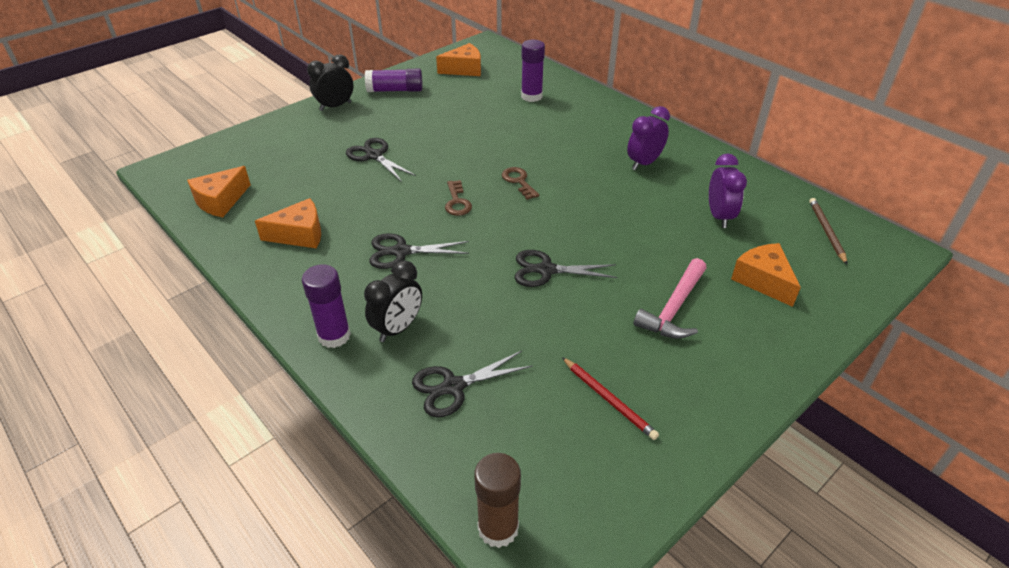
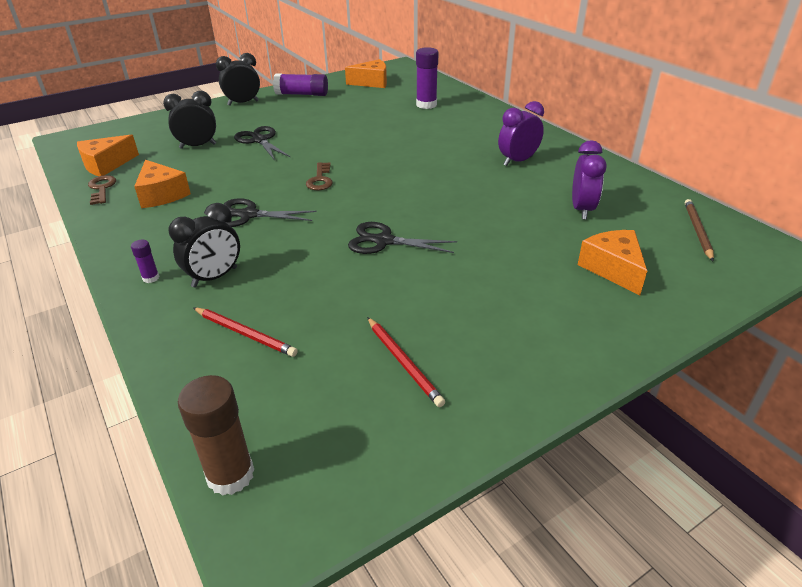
camera: 10 degrees right, 5 degrees down
(299, 234) = (162, 194): orange cheese -> orange cheese turned 60 degrees clockwise
(310, 168) = (198, 146): none -> black clock
(334, 336) = (151, 278): purple glue stick -> purple glue stick, size x0.49
(453, 387) = (245, 333): black scissors -> red pencil
(519, 181) = (387, 168): brown key -> brown key (102, 189)
(674, 308) = (505, 285): pink hammer -> none

